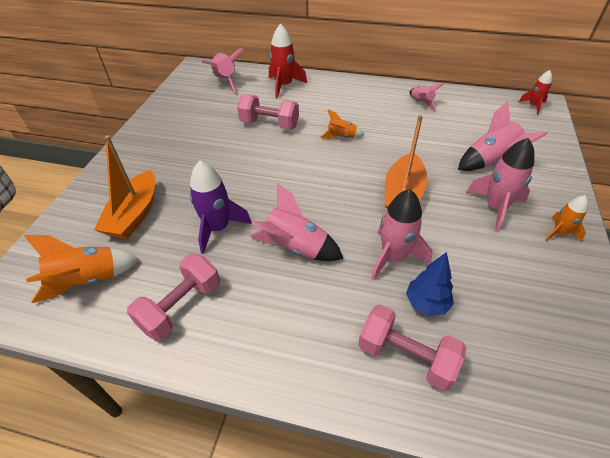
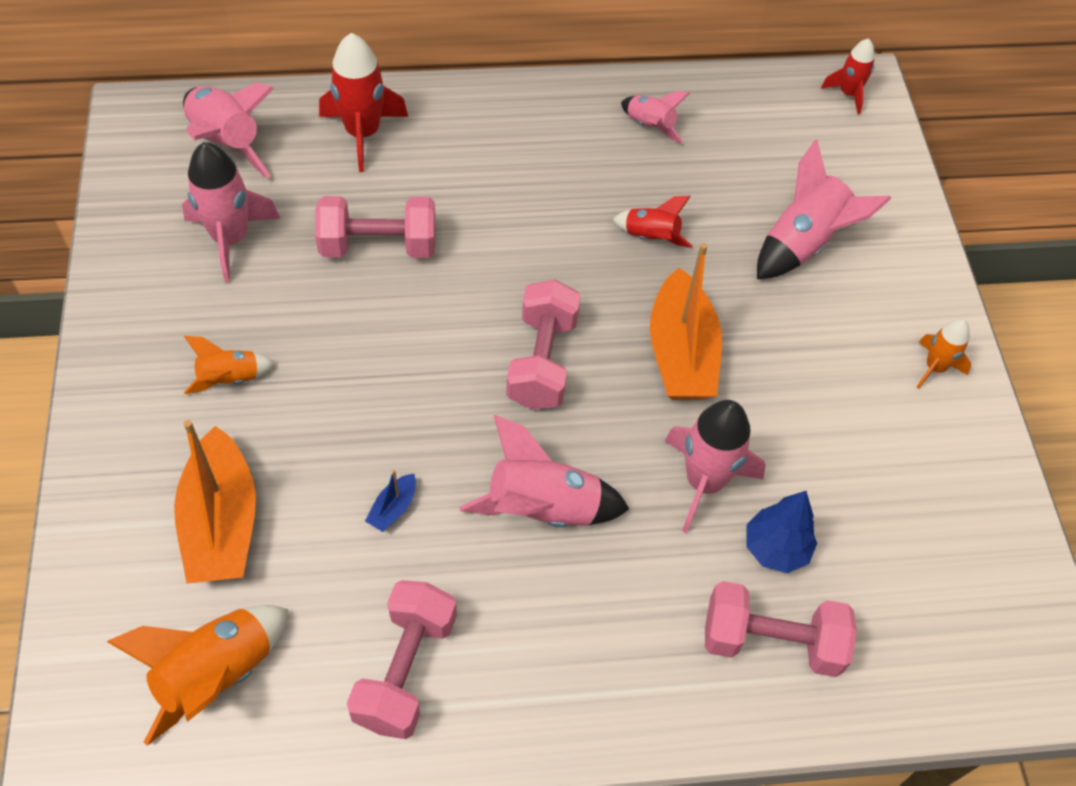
camera: 25 degrees left, 10 degrees up
(218, 228) = (393, 508): purple rocket -> blue boat
(326, 182) = (542, 361): none -> pink dumbbell
(341, 137) = (530, 246): orange rocket -> orange rocket (229, 378)
(405, 144) = (651, 237): none -> red rocket
(495, 207) = (833, 343): pink rocket -> pink rocket (231, 239)

